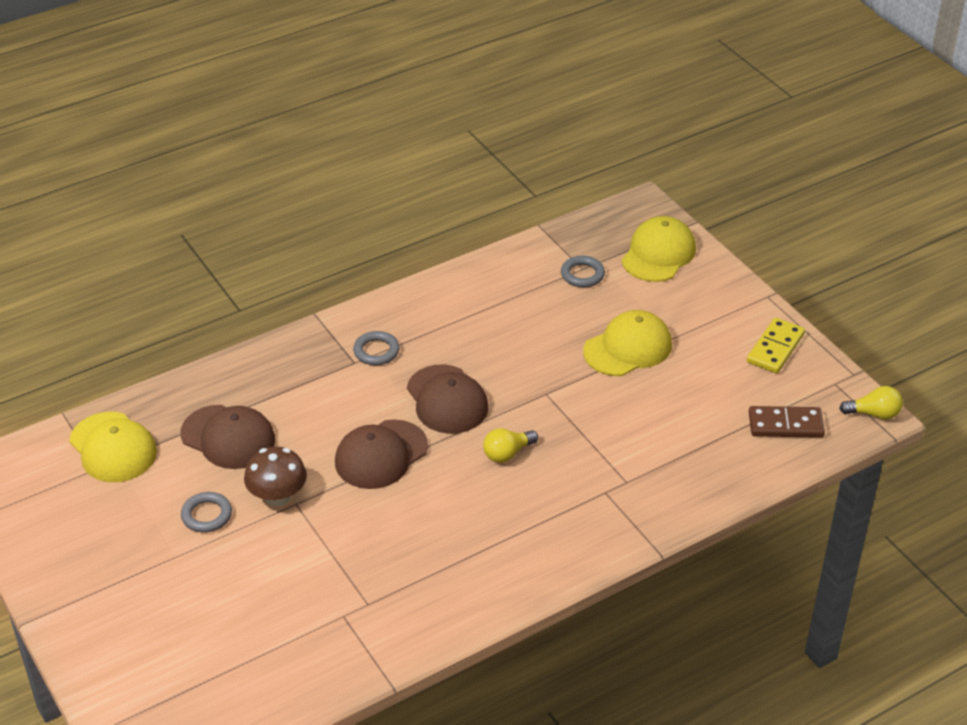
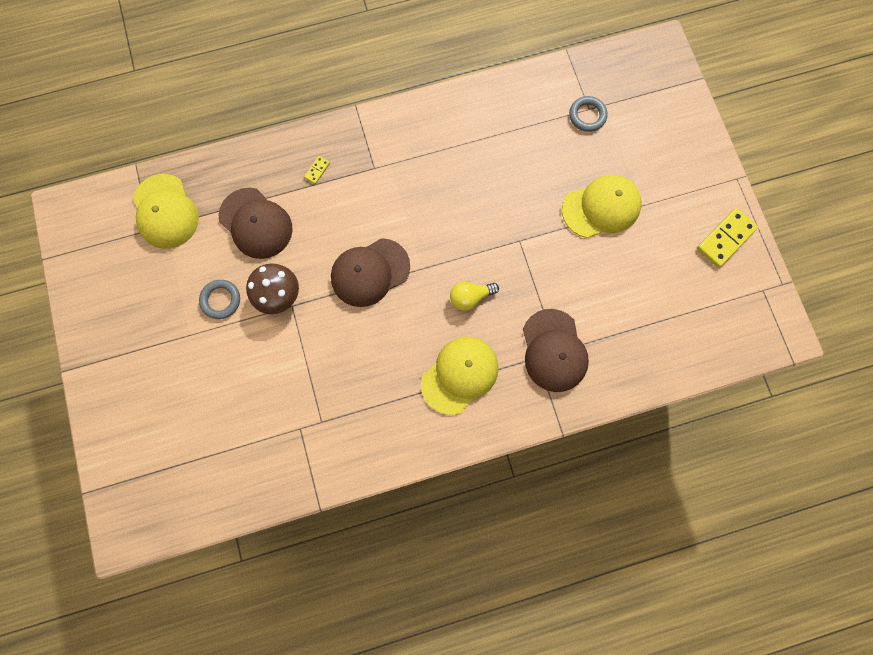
camera: 15 degrees right, 35 degrees up
(287, 377) = (317, 170): none -> yellow domino
(376, 351) = (394, 160): grey ring -> none
(447, 400) = (437, 227): brown cap -> brown cap (554, 350)
(658, 254) = (658, 107): yellow cap -> yellow cap (460, 375)
(785, 424) = (707, 325): brown domino -> none
(874, 414) = (785, 332): yellow light bulb -> none

